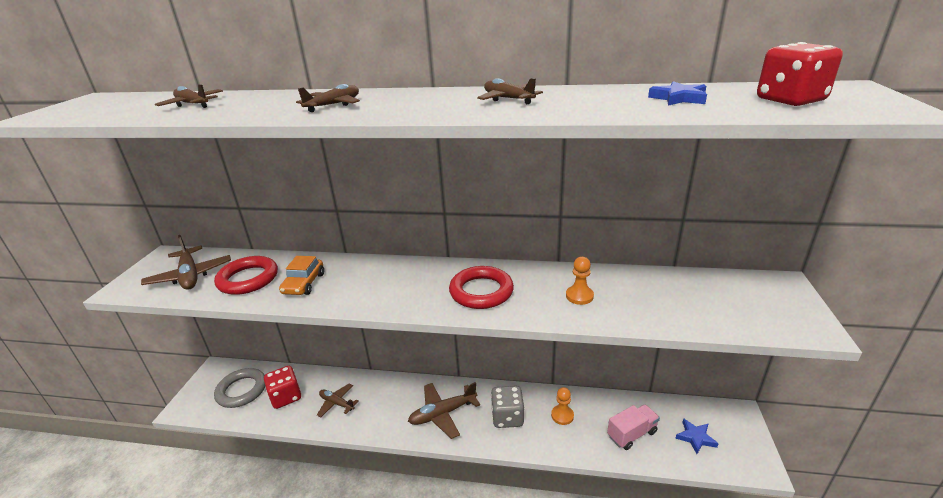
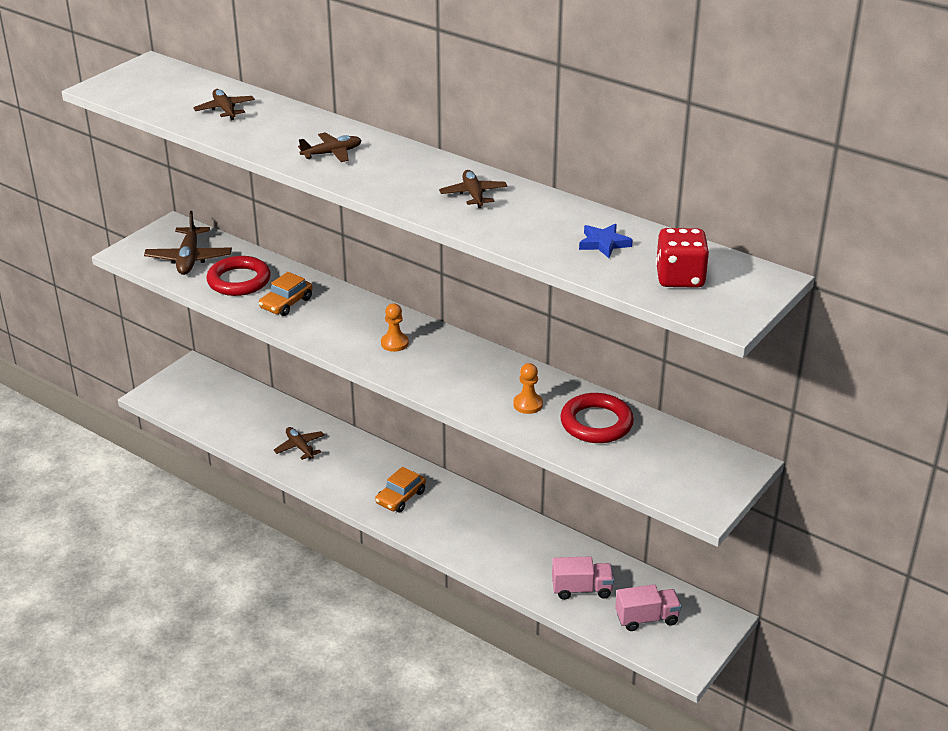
camera: 25 degrees right, 5 degrees up
(242, 390) = (212, 399): grey ring -> none
(286, 397) = (252, 422): red dice -> none
(443, 414) = (400, 497): brown plane -> orange car
(481, 291) = (441, 368): red ring -> red ring (596, 423)
(507, 417) = (465, 526): grey dice -> none
(562, 415) = (524, 546): orange pawn -> orange pawn (394, 343)
(695, 437) = (646, 618): blue star -> pink truck

